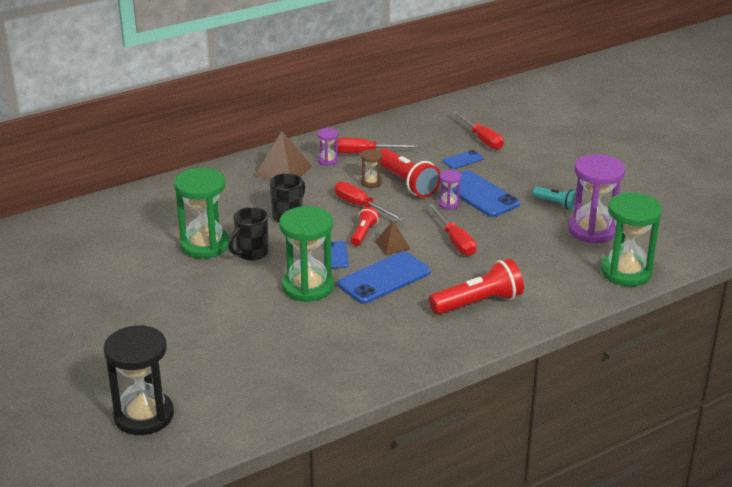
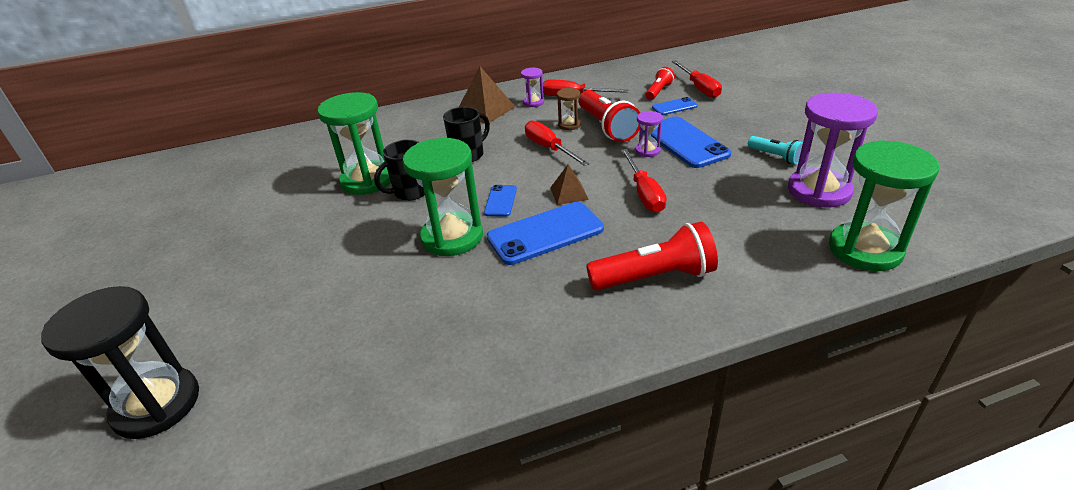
camera: 15 degrees right, 5 degrees up
(364, 233) = (541, 178): red flashlight -> red flashlight (658, 91)

